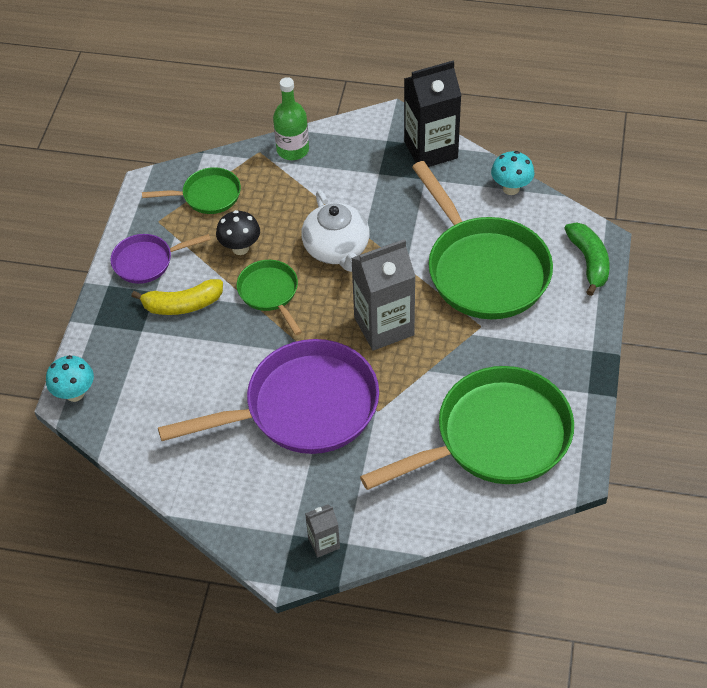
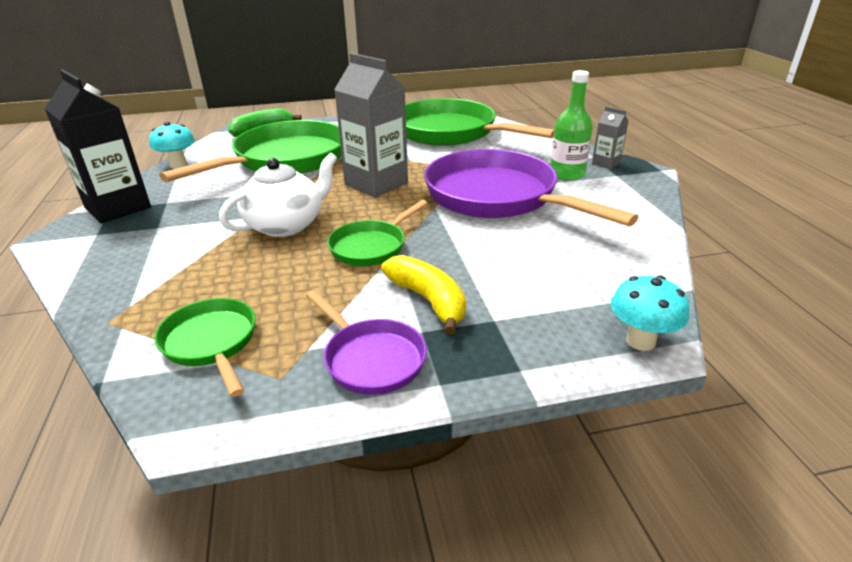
camera: 115 degrees left, 20 degrees down
(240, 248) = (309, 285): black mushroom -> none
(292, 150) = (107, 294): green bottle -> green bottle (567, 174)

